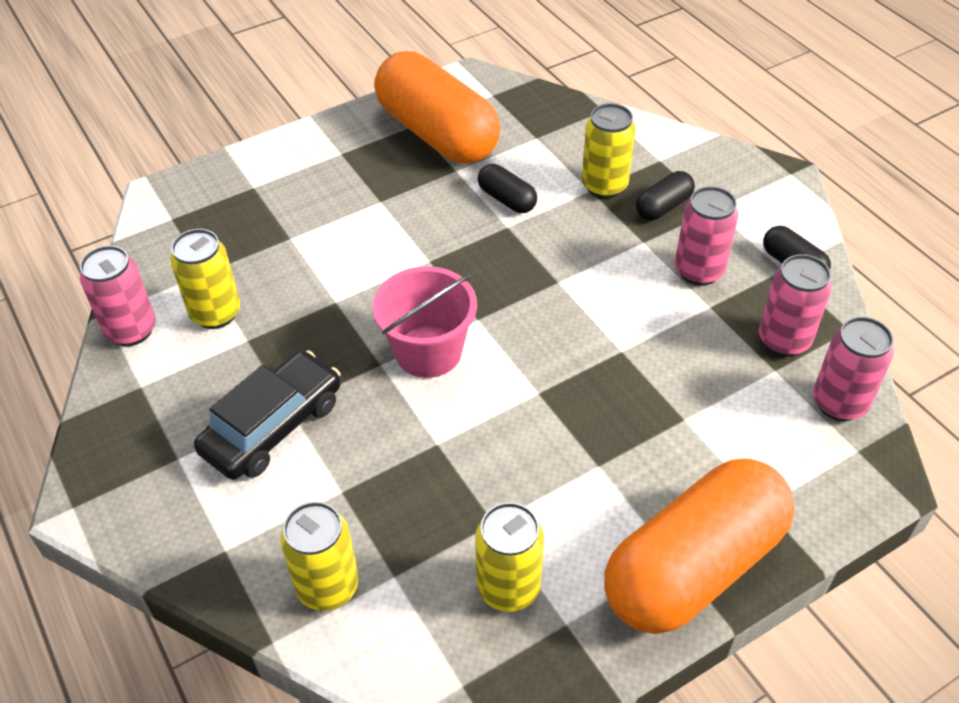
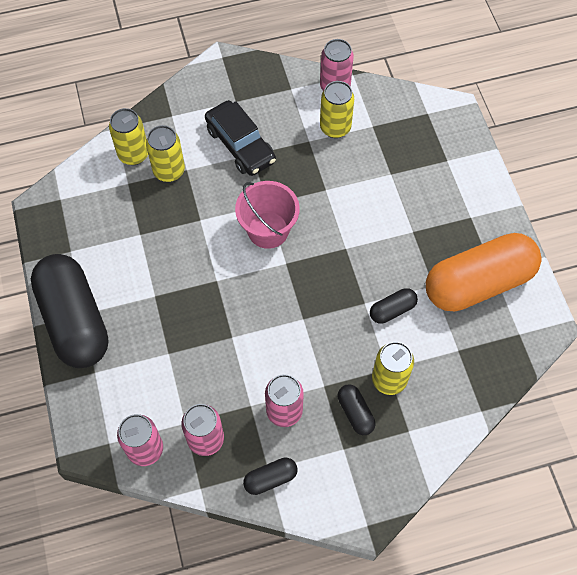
camera: 105 degrees right, 15 degrees up
(508, 588) = (100, 231): yellow can -> yellow can (169, 171)
(693, 566) = (75, 320): orange capsule -> black capsule

